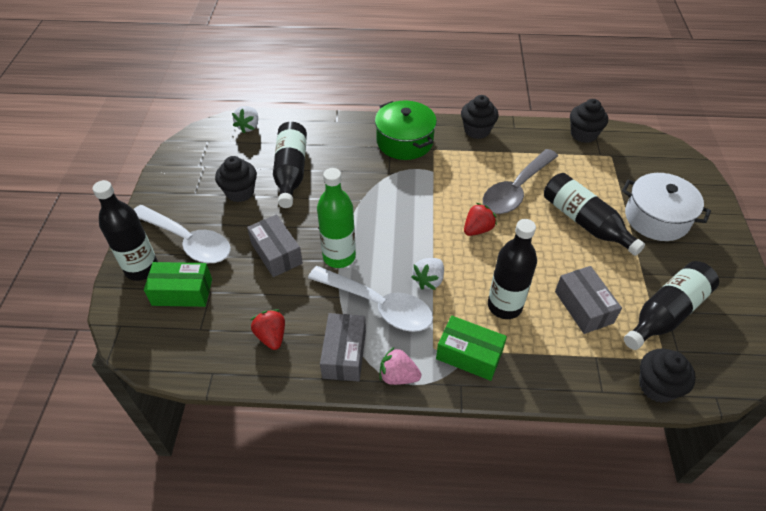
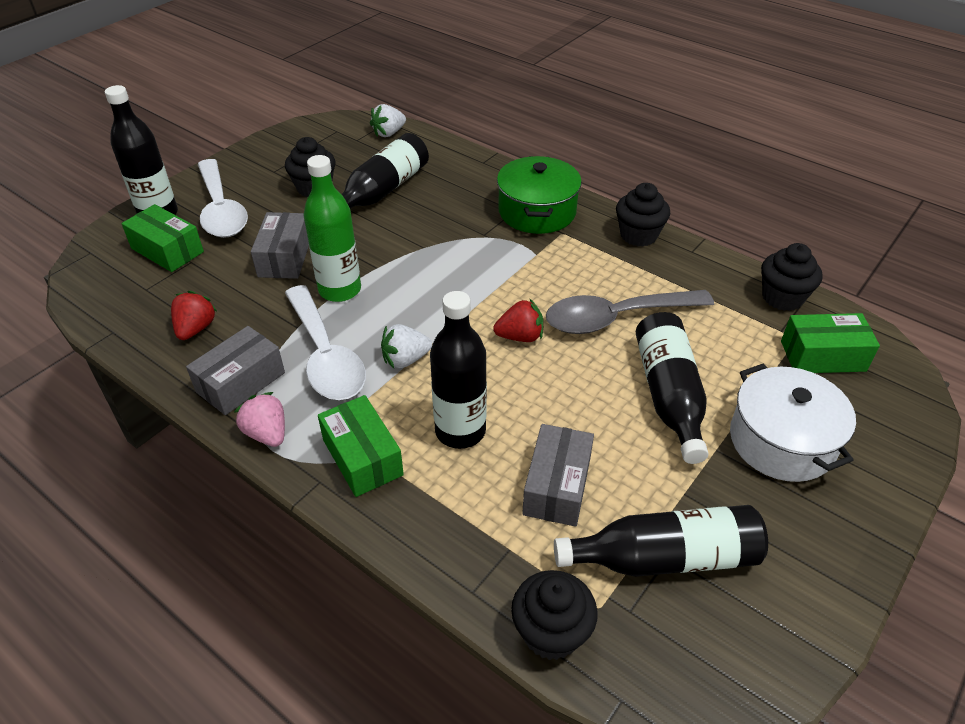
camera: 35 degrees right, 5 degrees down
(631, 159) = (823, 356): none -> green box

